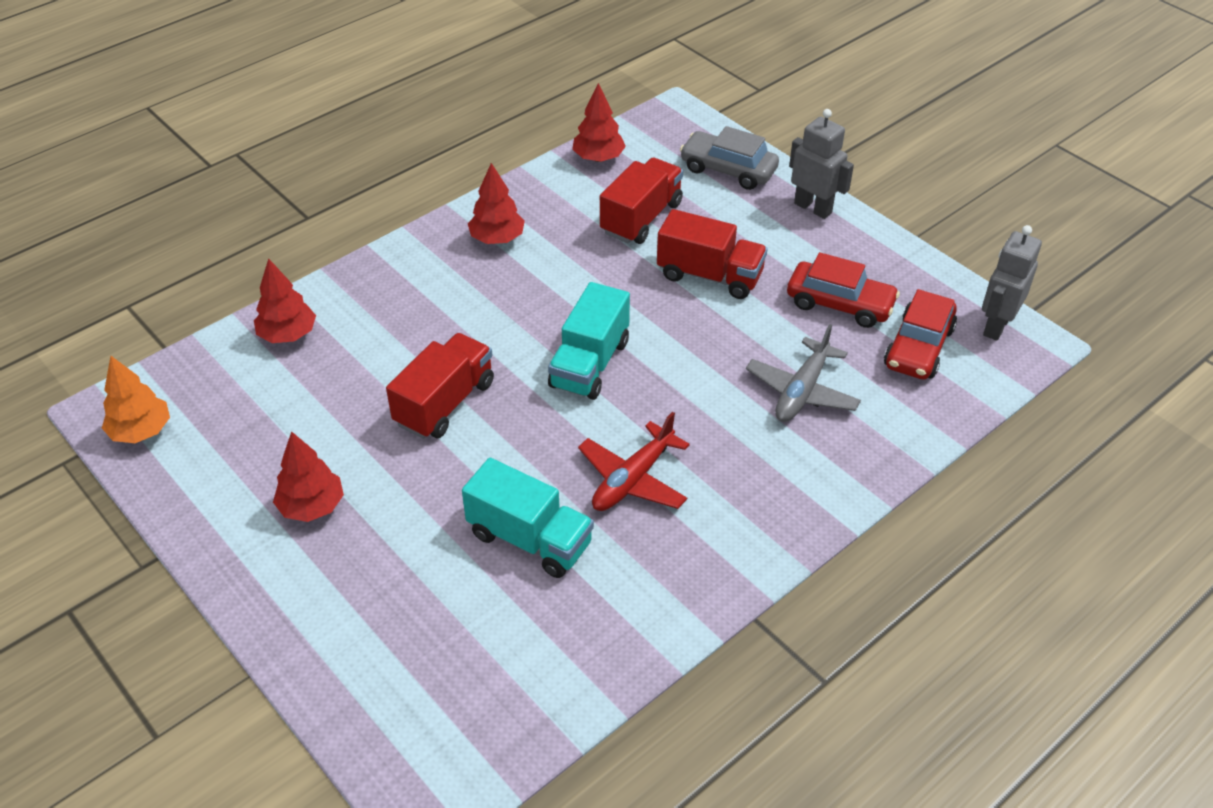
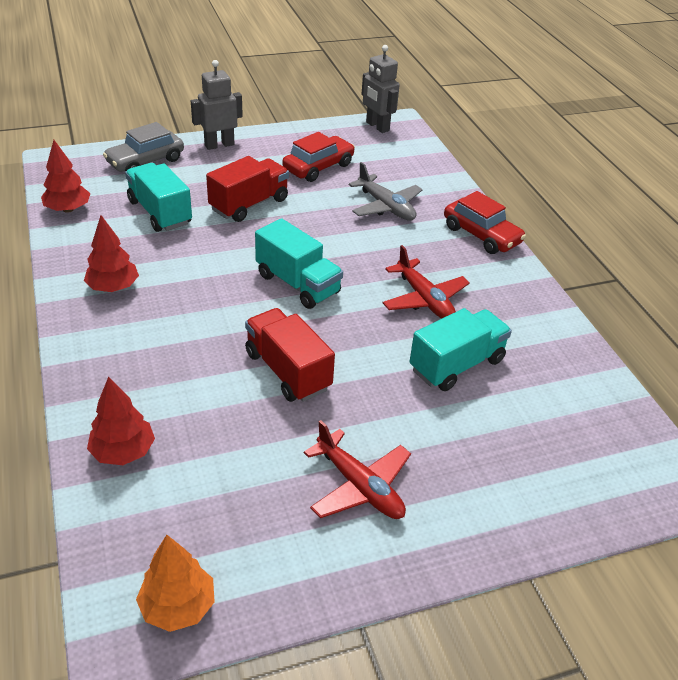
camera: 70 degrees left, 5 degrees down
(312, 506) = (359, 486): red tree -> red plane
(641, 218) = (160, 212): red truck -> turquoise truck
(918, 348) = (377, 155): red car -> red car (481, 235)

